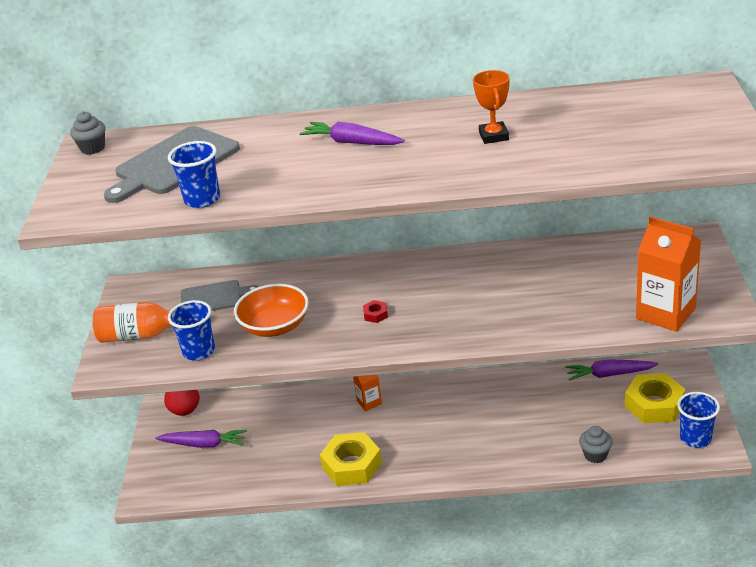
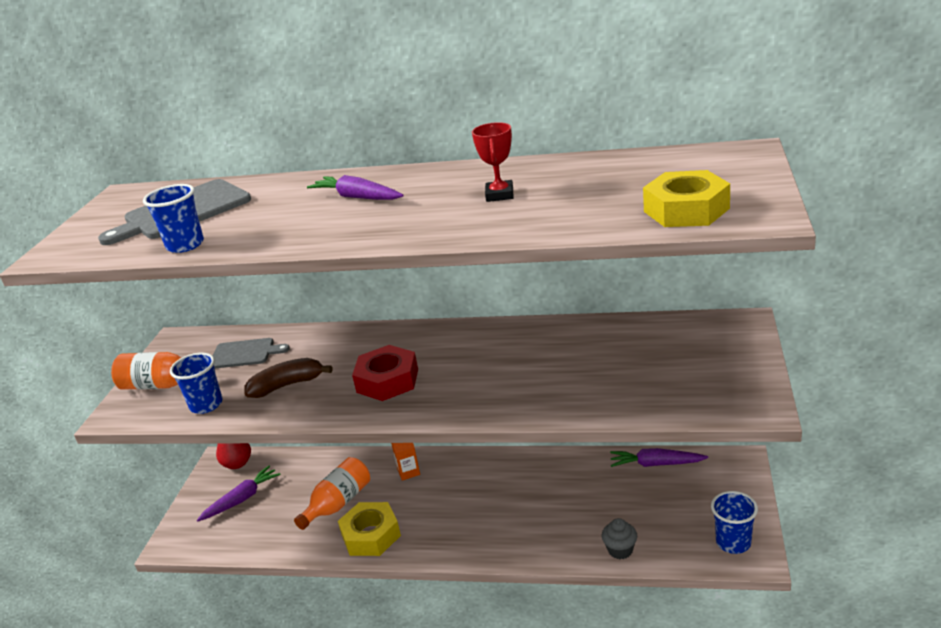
camera: 10 degrees right, 5 degrees down
(93, 148) = (123, 197): grey cupcake -> none
(204, 444) = (242, 499): purple carrot -> purple carrot turned 60 degrees counterclockwise
(275, 326) = (287, 385): orange bowl -> brown banana
(308, 439) = (338, 503): none -> orange bottle
(375, 314) = (387, 380): red nut -> red nut, size x2.38
(493, 136) = (499, 195): orange trophy -> red trophy
(654, 405) = (696, 501): yellow nut -> yellow nut (686, 210)
(665, 313) = (688, 401): orange carton -> none

